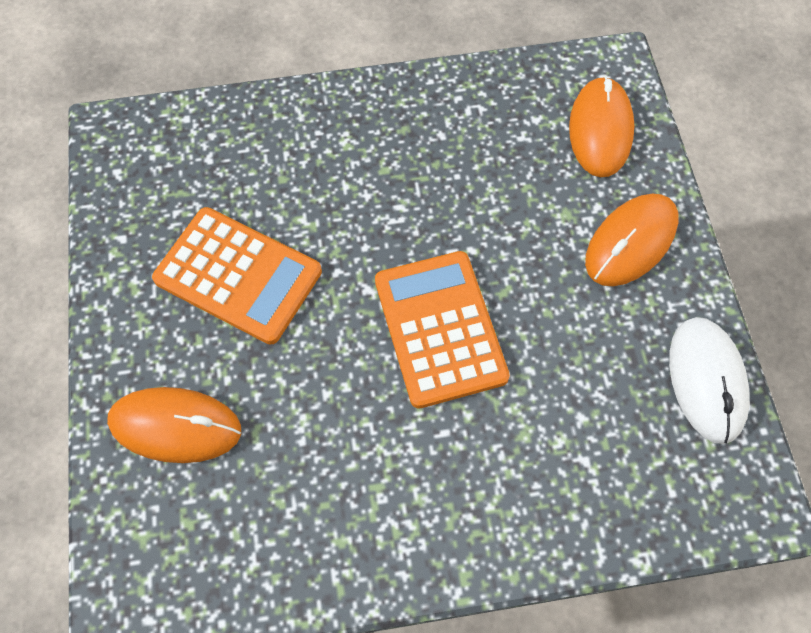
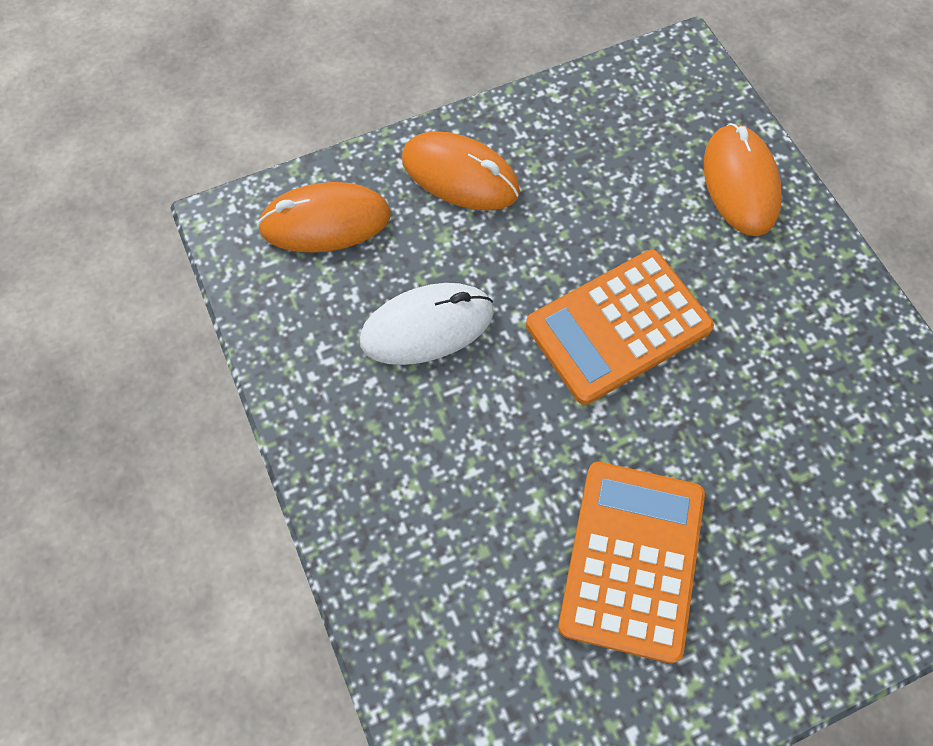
camera: 105 degrees left, 0 degrees up
(175, 426) = (833, 564): orange mouse -> orange mouse (740, 183)
(706, 380) = (587, 100): white mouse -> white mouse (427, 326)

